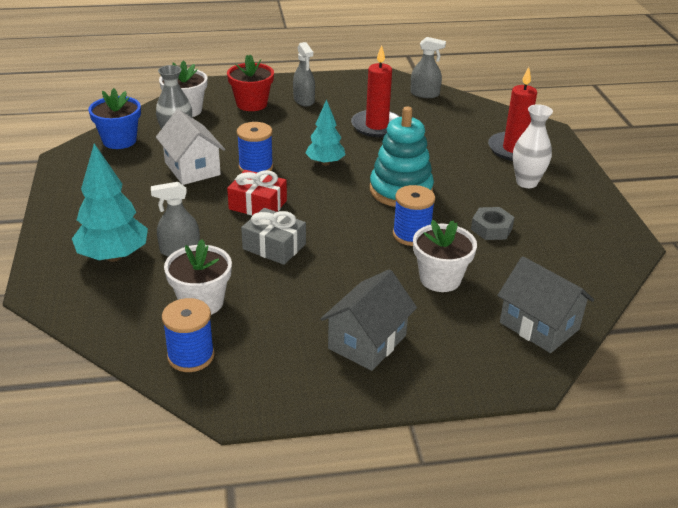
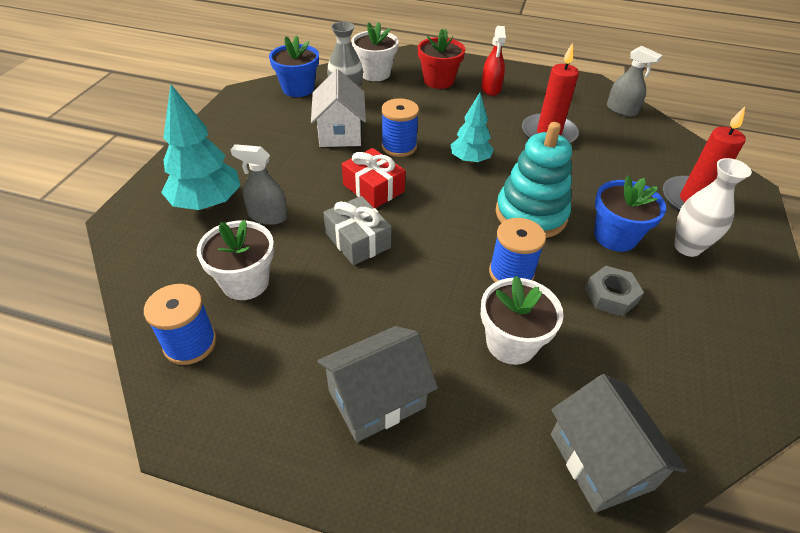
camera: 25 degrees right, 10 degrees up
(304, 100) = (491, 88): grey spray bottle -> red spray bottle
(472, 189) = (615, 236): none -> blue flower pot

